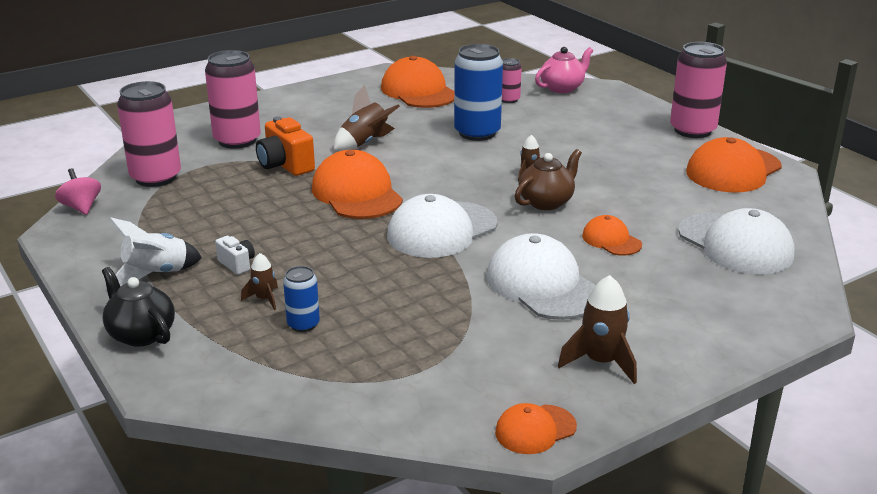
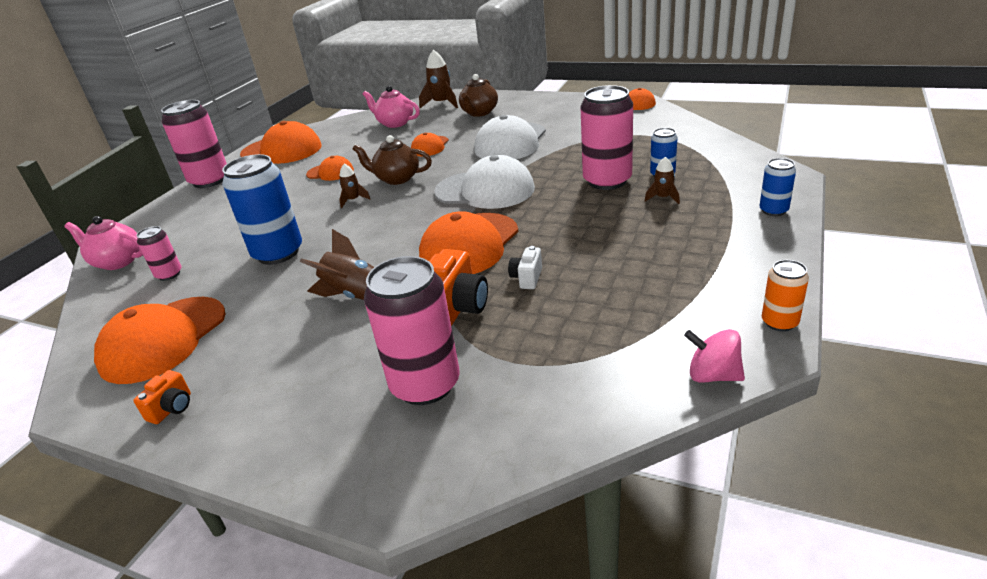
camera: 120 degrees left, 5 degrees up
(62, 249) = (779, 322): none -> orange can
(81, 207) = (713, 375): pink spinning top -> pink spinning top turned 90 degrees clockwise
(141, 334) = (773, 210): black teapot -> blue can
(156, 177) = (585, 375): pink can -> pink can (607, 181)
(156, 274) = (716, 251): white rocket -> none
(237, 264) = (646, 229): white camera -> white camera (527, 278)
(342, 88) = (172, 408): none -> orange camera
(601, 362) = (561, 110): brown rocket -> brown rocket (442, 104)
(620, 179) = (330, 172): none -> orange cap
(690, 306) = (479, 113): none -> brown teapot
(735, 244) = (395, 123): white cap -> pink teapot

